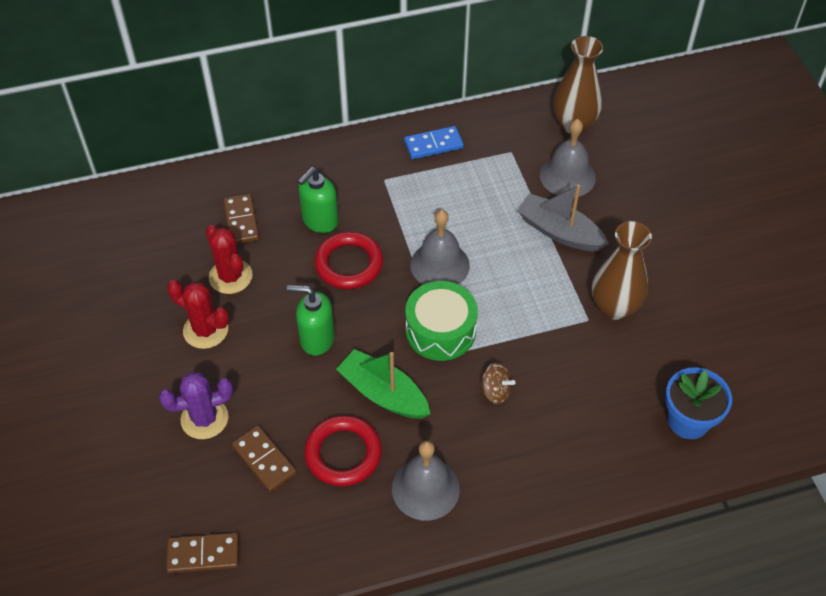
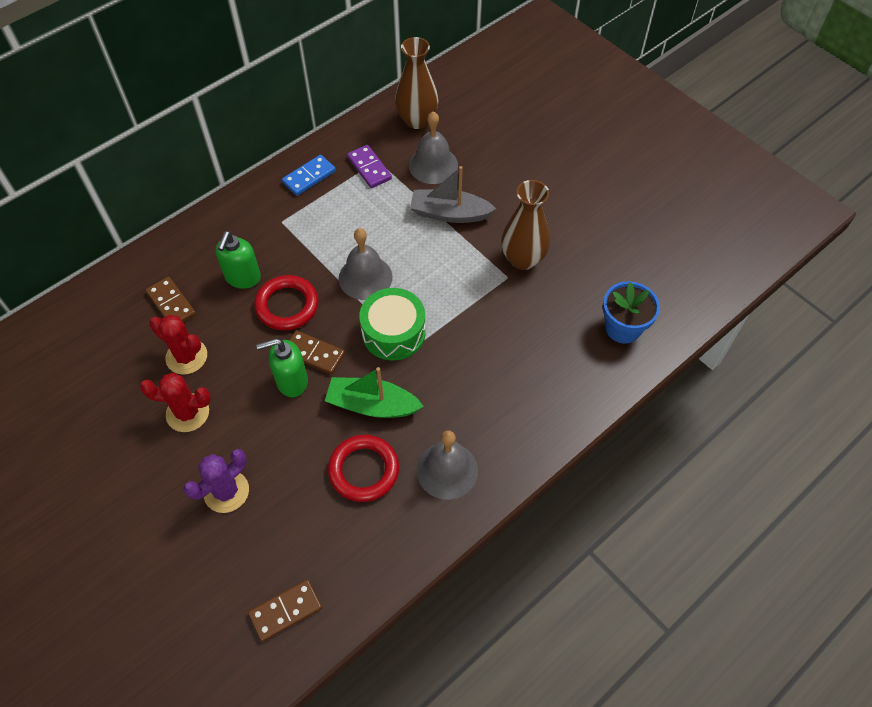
camera: 25 degrees left, 5 degrees up
(264, 460) = (298, 505): brown domino -> brown domino (314, 354)
(495, 391) = (463, 365): brown spinning top -> none
(499, 157) = (369, 168): none -> purple domino

